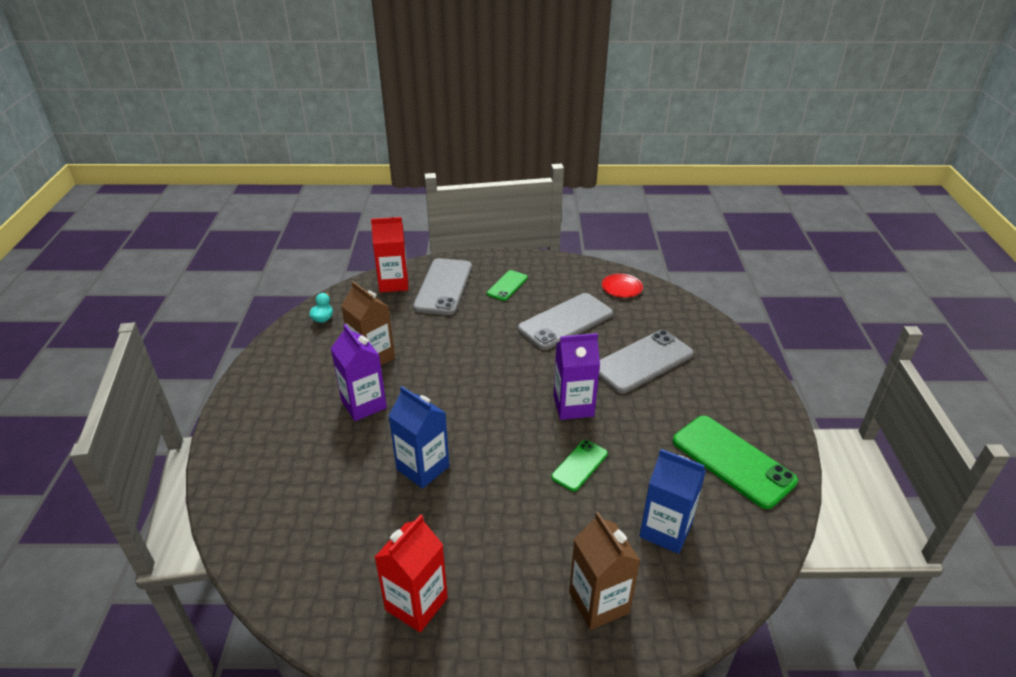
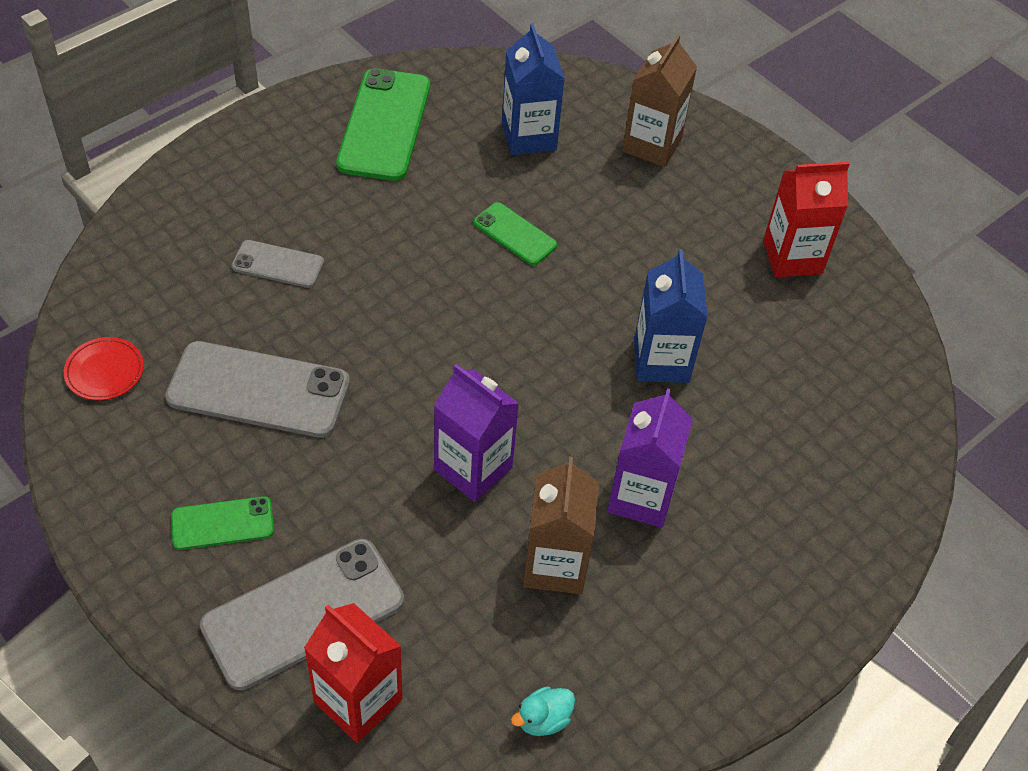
camera: 135 degrees left, 15 degrees up
(573, 406) = (428, 287): purple carton -> purple carton (473, 468)
(579, 465) = (515, 234): green phone -> green phone turned 45 degrees clockwise
(643, 362) = (278, 264): grey phone -> grey phone, size x0.54

